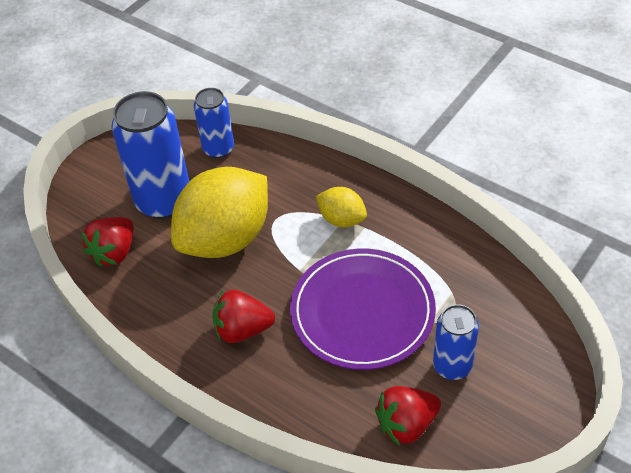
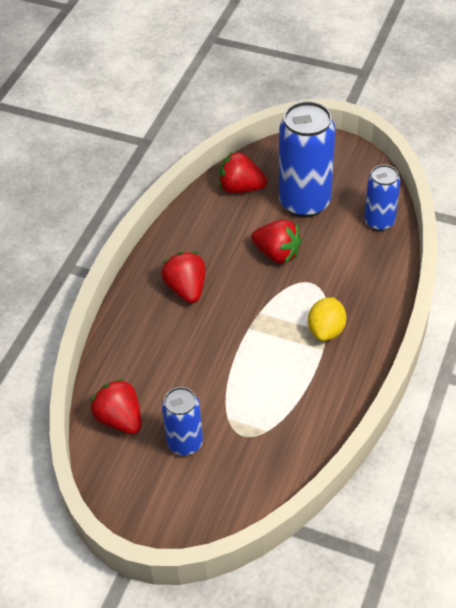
camera: 75 degrees right, 0 degrees up
(225, 239) = (277, 254): yellow lemon -> red strawberry
(362, 312) = (226, 366): purple plate -> none

